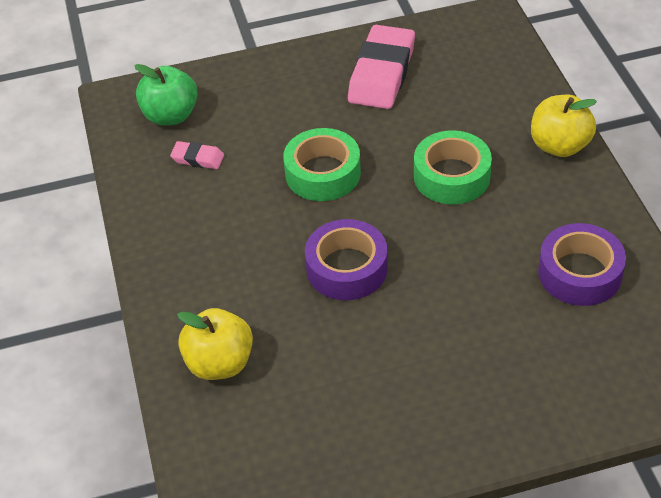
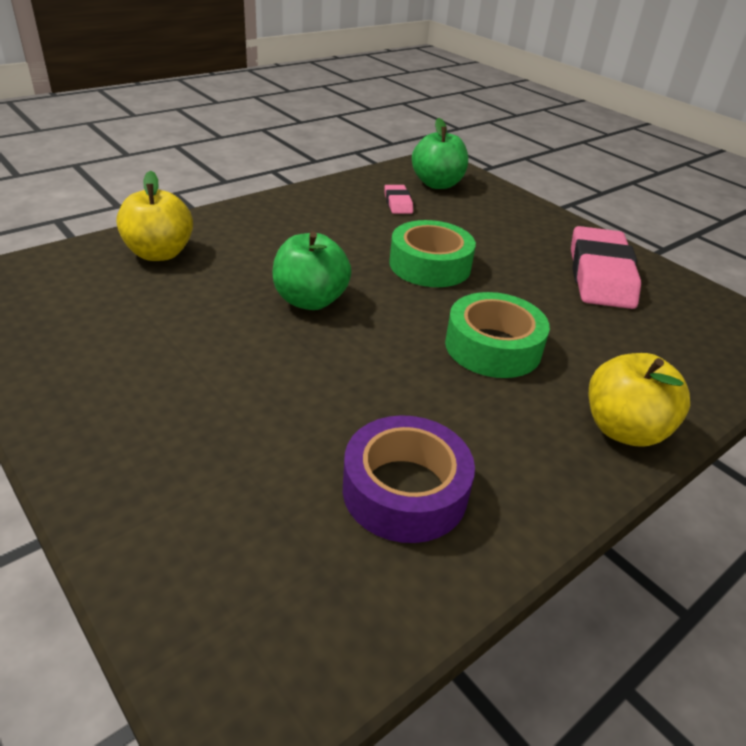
camera: 60 degrees right, 10 degrees down
(347, 268) = (310, 300): purple tape -> green apple
(382, 73) = (600, 275): pink eraser -> pink eraser turned 75 degrees counterclockwise

